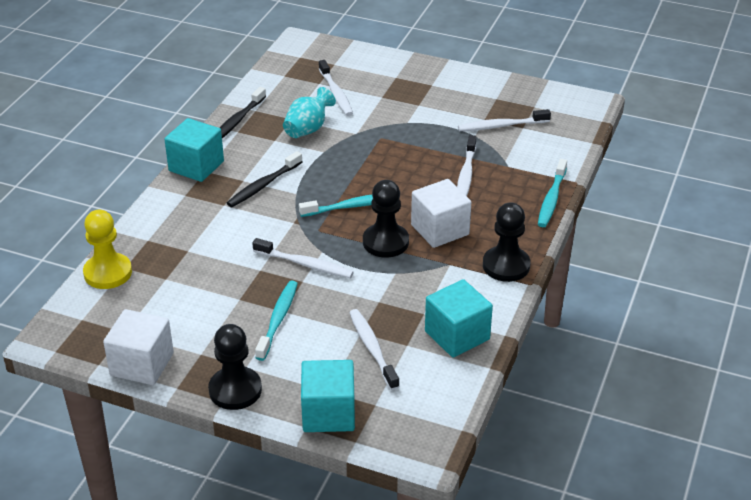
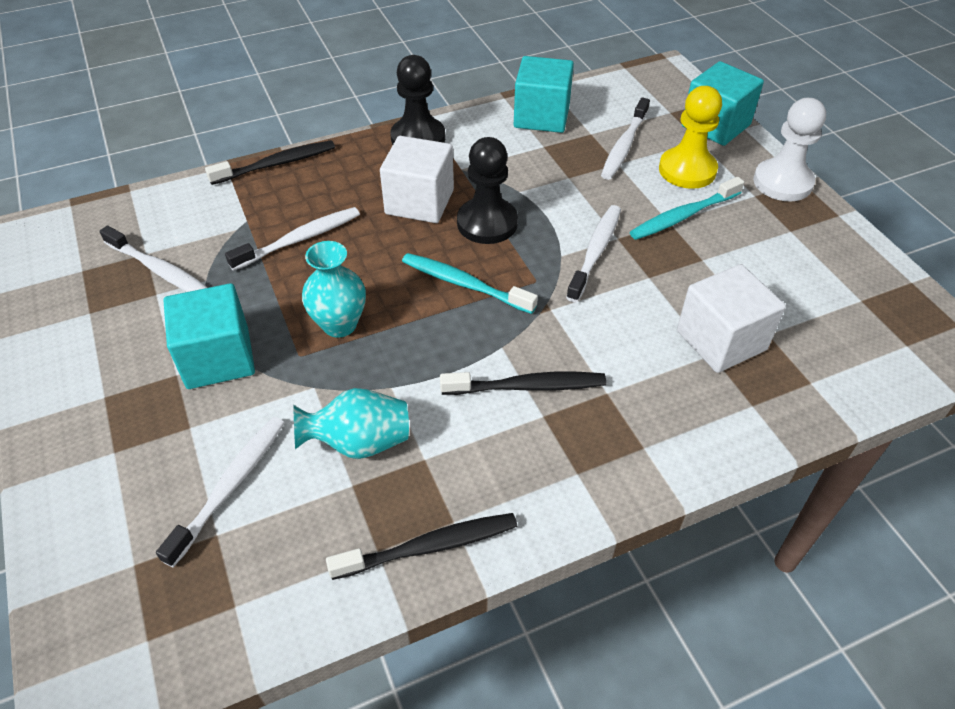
camera: 135 degrees left, 10 degrees up
(108, 273) = (839, 387): yellow pawn -> yellow pawn (687, 170)
(142, 364) = (862, 254): white cube -> white cube (721, 340)
(196, 166) = (582, 491): turquoise cube -> turquoise cube (218, 358)
(235, 390) = (782, 182): black pawn -> white pawn
(305, 264) = (595, 252): white toothbrush -> white toothbrush turned 45 degrees clockwise
(383, 157) = (339, 324): none -> turquoise vase
(551, 199) = (276, 164): turquoise toothbrush -> black toothbrush

